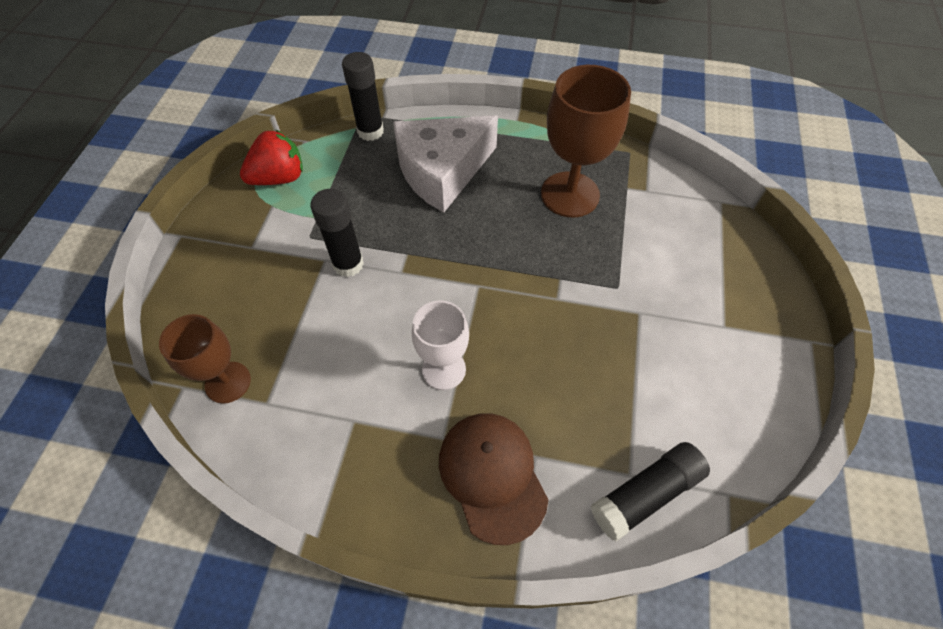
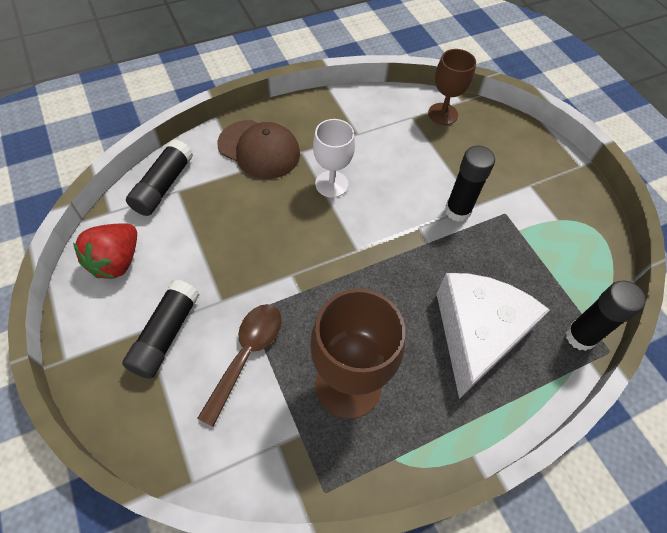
camera: 140 degrees right, 0 degrees up
(279, 178) = (584, 243): red strawberry -> red strawberry (116, 261)
(639, 256) = (246, 355): none -> brown spoon
(706, 311) = (166, 334): none -> black glue stick

